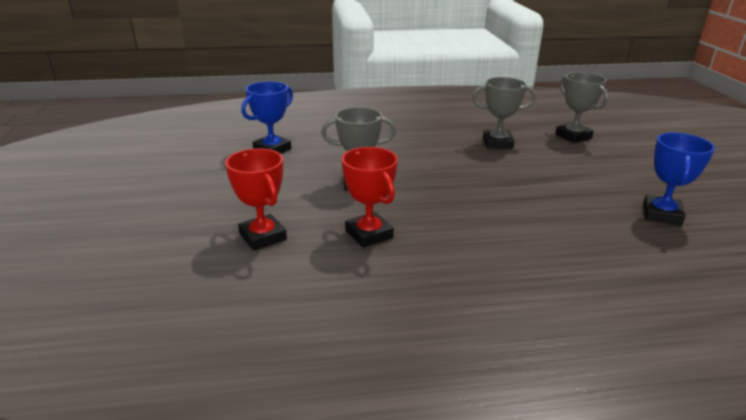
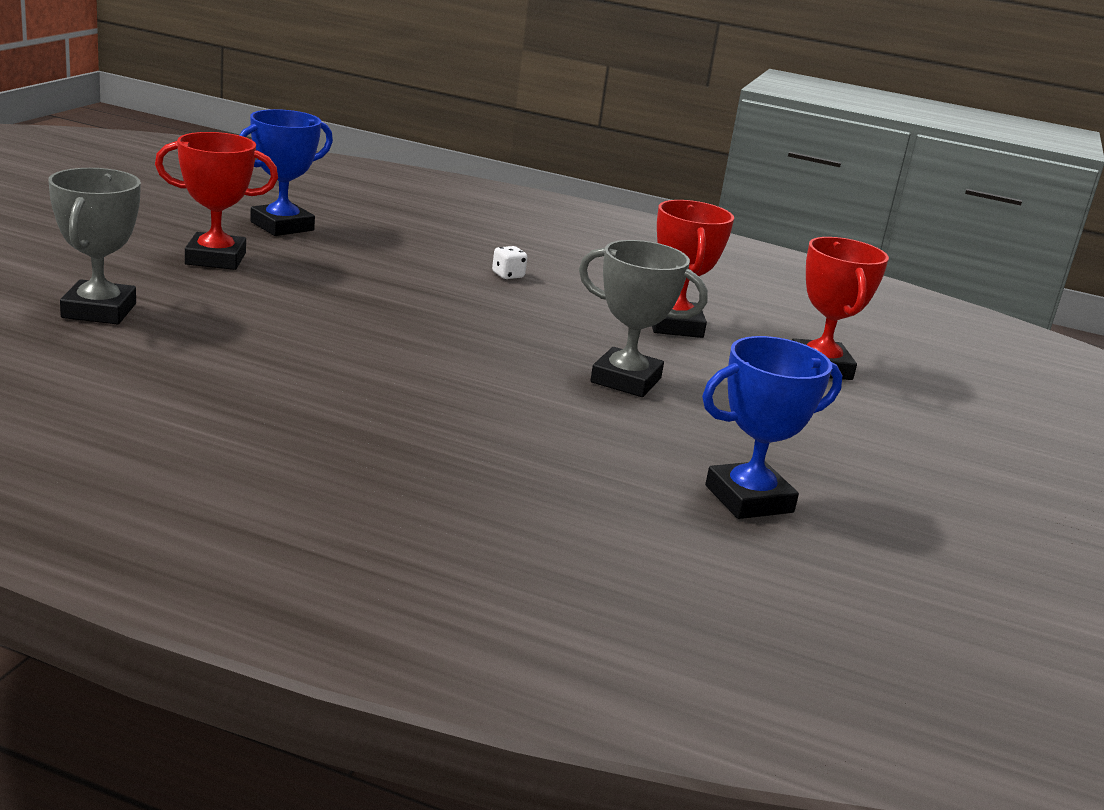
camera: 155 degrees left, 5 degrees down
(497, 143) = (267, 350): grey trophy -> none
(503, 234) = (508, 275): none -> white dice
(616, 176) = (215, 259): none -> red trophy

